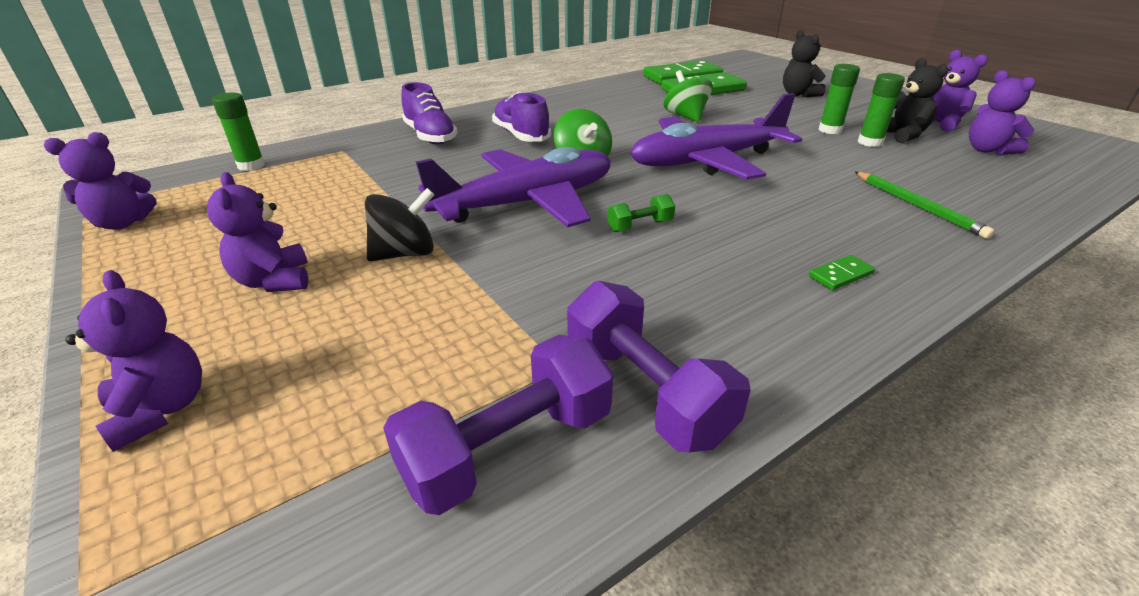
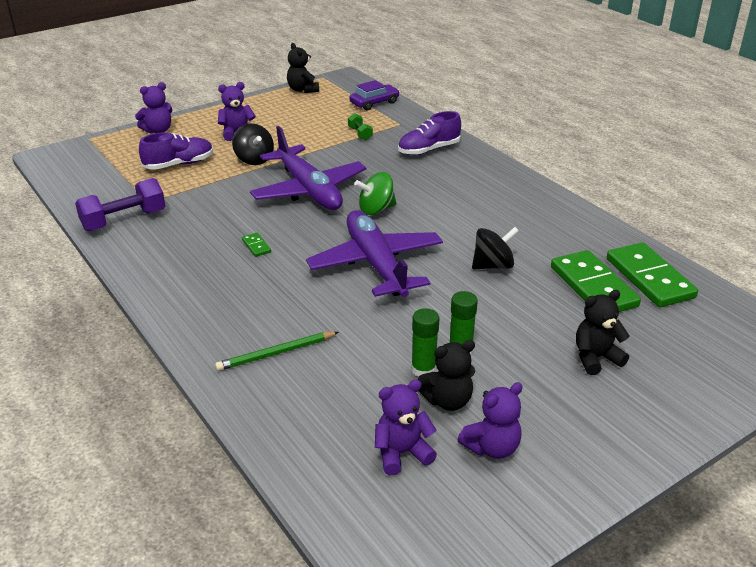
camera: 90 degrees right, 0 degrees up
(123, 223) = (302, 90): purple teddy bear -> black teddy bear
(251, 166) = (374, 103): green glue stick -> purple car
(509, 448) = (109, 192): purple dumbbell -> none
(521, 135) = (433, 184): purple shoe -> purple shoe (179, 164)
(640, 226) = (269, 227): green dumbbell -> green dumbbell (360, 134)
(685, 116) = (493, 265): green spinning top -> black spinning top
(840, 275) = (192, 291): green domino -> green domino (256, 246)

